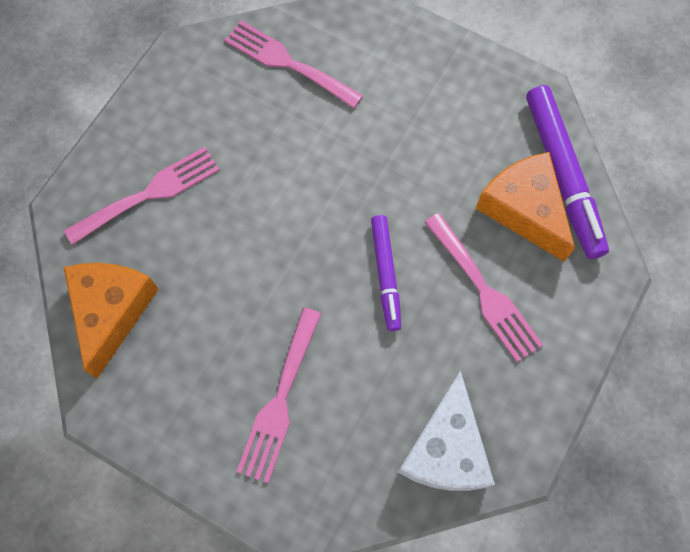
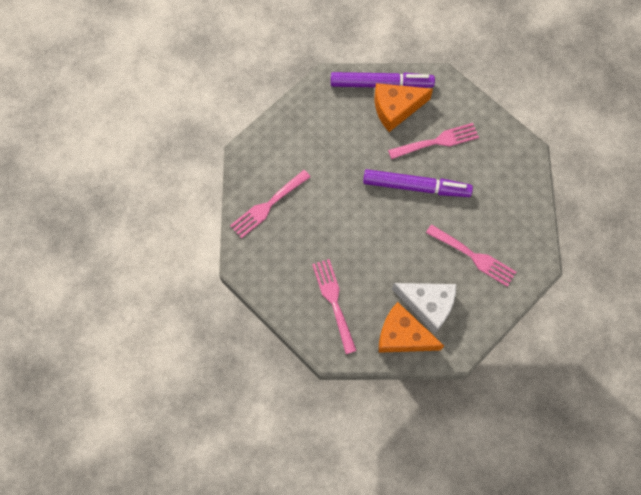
camera: 75 degrees left, 0 degrees up
(385, 274) = (416, 187): purple marker -> purple marker, size x1.62
(446, 448) = (515, 183): white cheese -> white cheese (428, 305)

